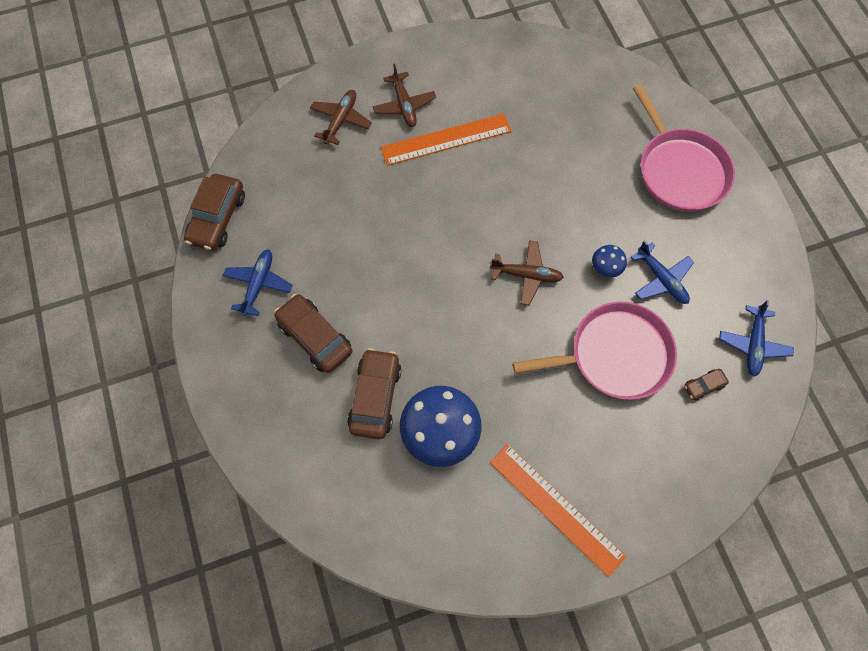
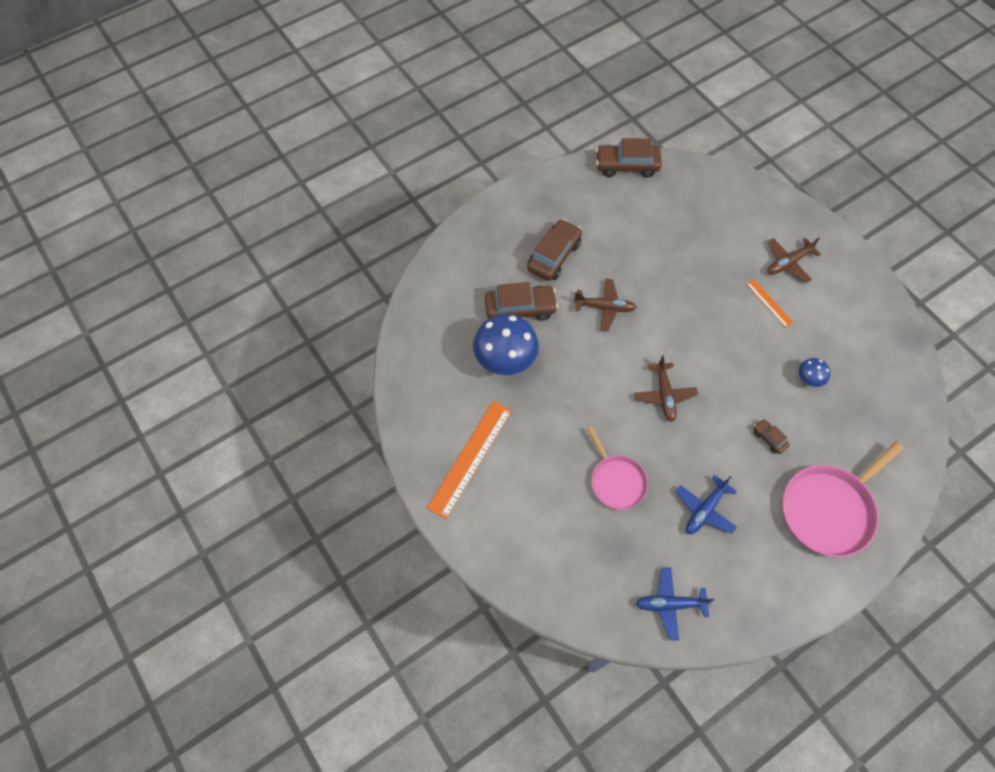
camera: 75 degrees right, 5 degrees down
(259, 284) = (583, 207): blue plane -> none
(341, 120) = (751, 221): brown plane -> brown plane (605, 307)
(446, 139) = (769, 303): orange ruler -> orange ruler, size x0.50
(605, 269) = (696, 458): blue mushroom -> blue mushroom (808, 379)
(614, 355) = (616, 481): pink pan -> pink pan, size x0.61
(703, 386) = (613, 563): brown car -> brown car (769, 438)

